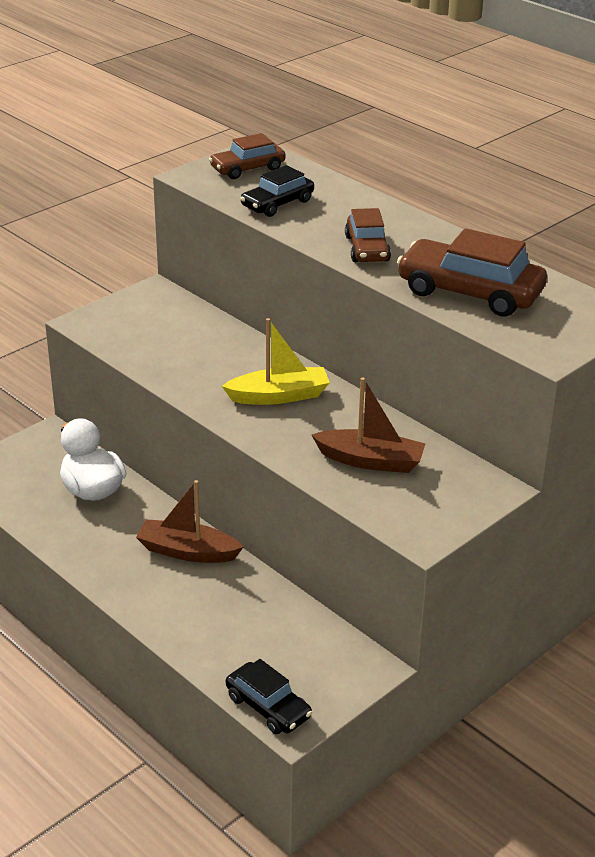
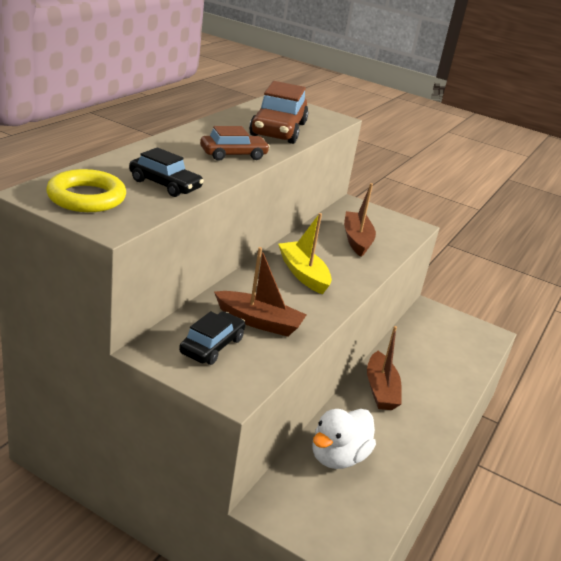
camera: 110 degrees left, 5 degrees down
(186, 350) = (259, 322): none -> brown boat
(247, 168) = (86, 197): brown car -> yellow ring
(268, 707) = (487, 343): black car -> black car (212, 346)

